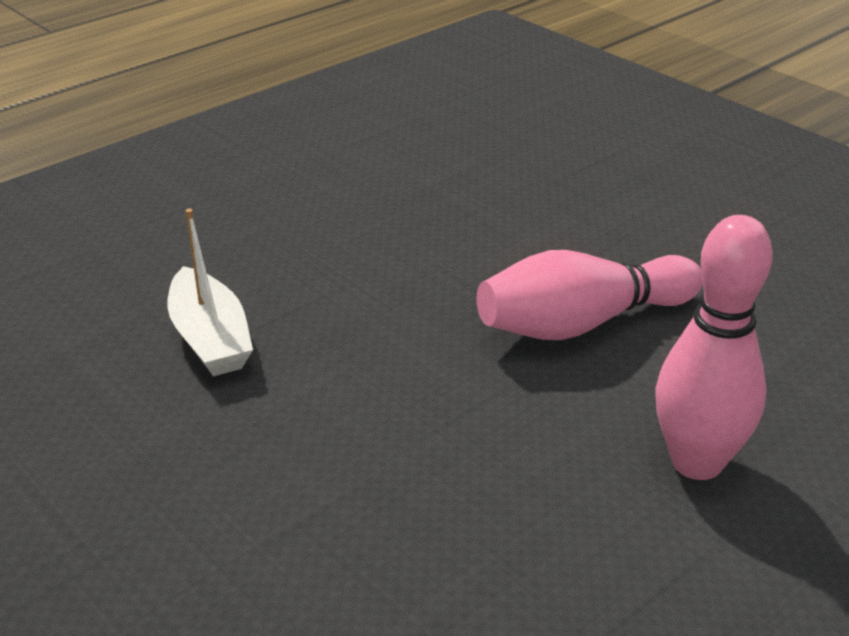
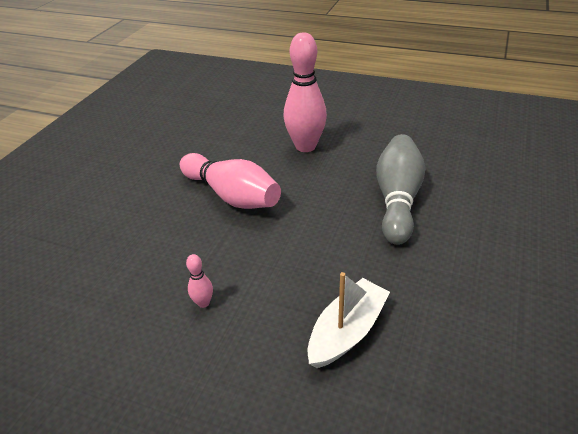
camera: 115 degrees left, 5 degrees up
(368, 249) = (203, 303): none -> pink bowling pin
(414, 514) = (397, 199): none -> grey bowling pin

